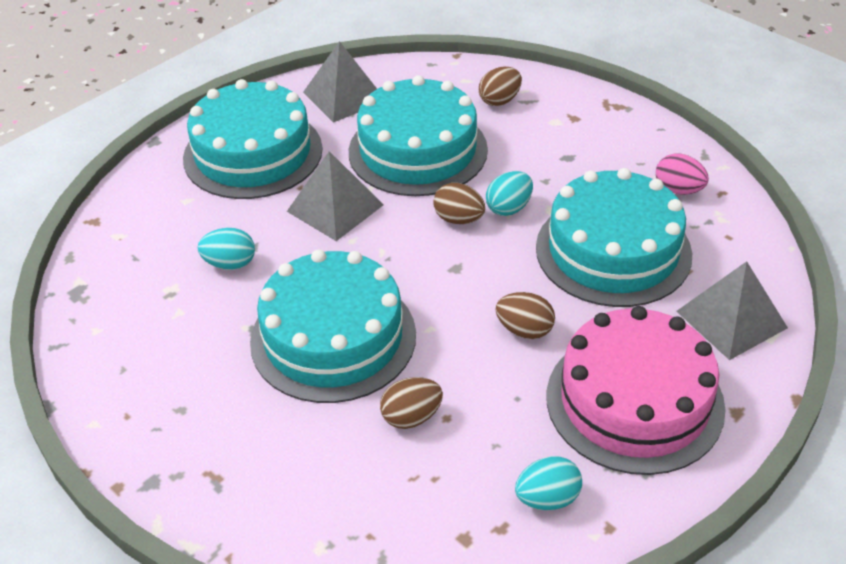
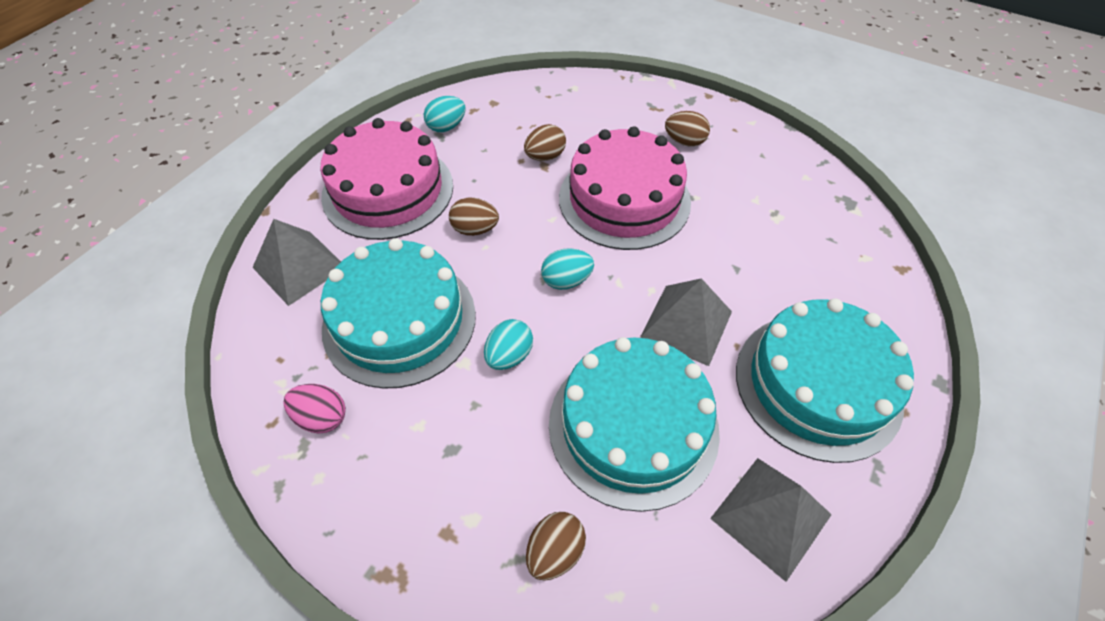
camera: 165 degrees right, 10 degrees up
(230, 264) = (745, 247): turquoise egg -> turquoise egg (566, 281)
(333, 337) = (624, 199): turquoise cake -> pink cake
(459, 219) = (557, 332): brown egg -> brown egg (684, 142)

